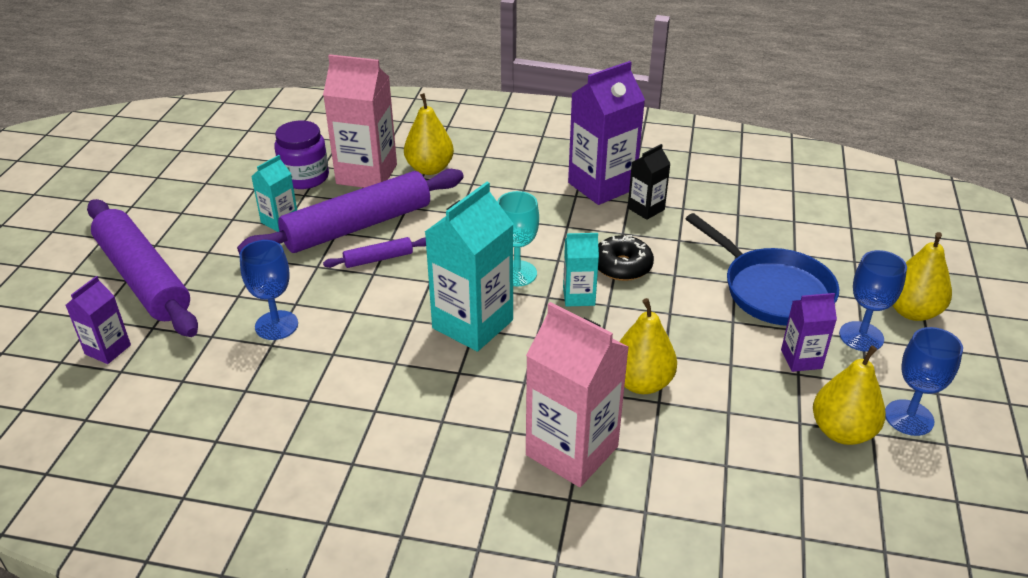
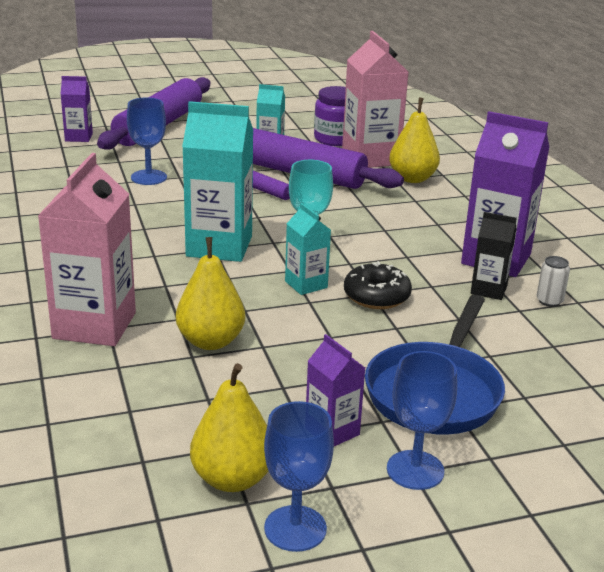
camera: 60 degrees right, 10 degrees down
(678, 190) = (549, 301): none -> white can
(912, 311) = (509, 506): yellow pear -> none

